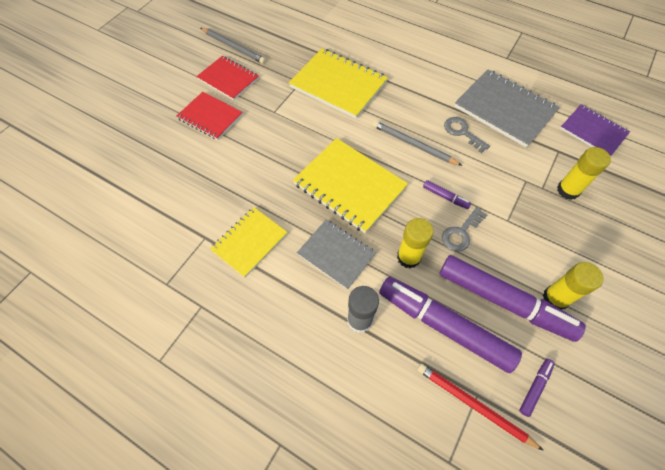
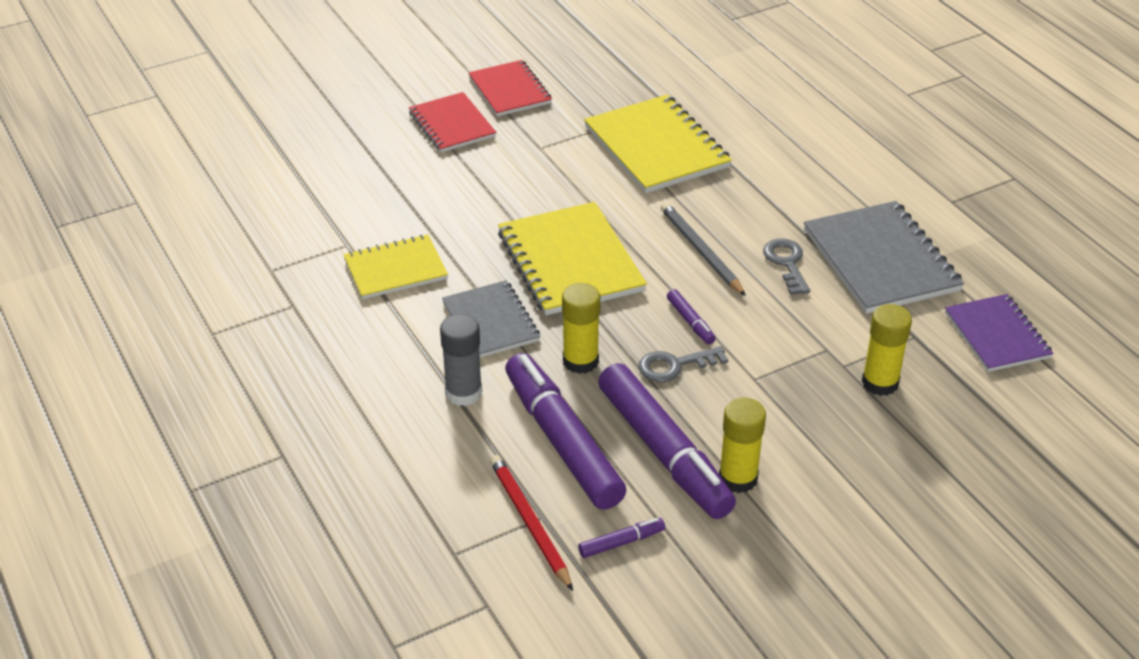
camera: 30 degrees right, 20 degrees down
(233, 47) = (547, 56): grey pencil -> none

